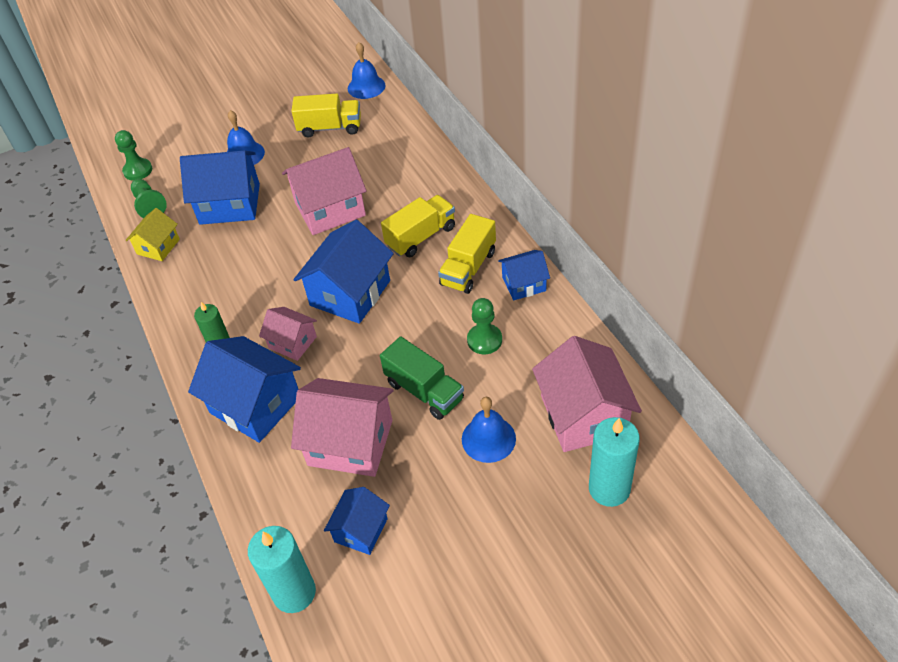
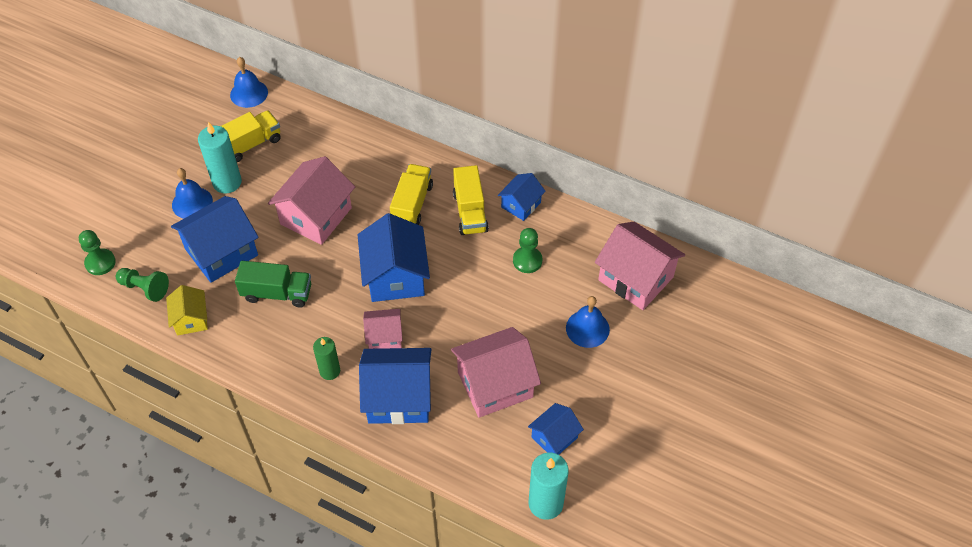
camera: 40 degrees left, 5 degrees up
(361, 530) = (554, 437): blue house -> blue house turned 60 degrees clockwise
(424, 391) = (516, 319): green truck -> green truck (277, 293)
(609, 488) = (688, 318): turquoise candle -> turquoise candle (227, 182)

